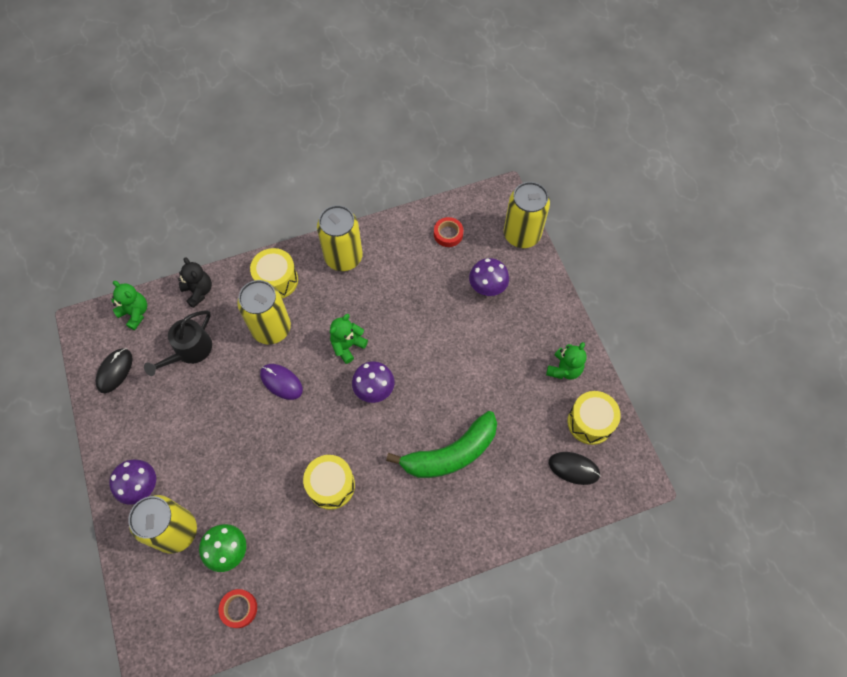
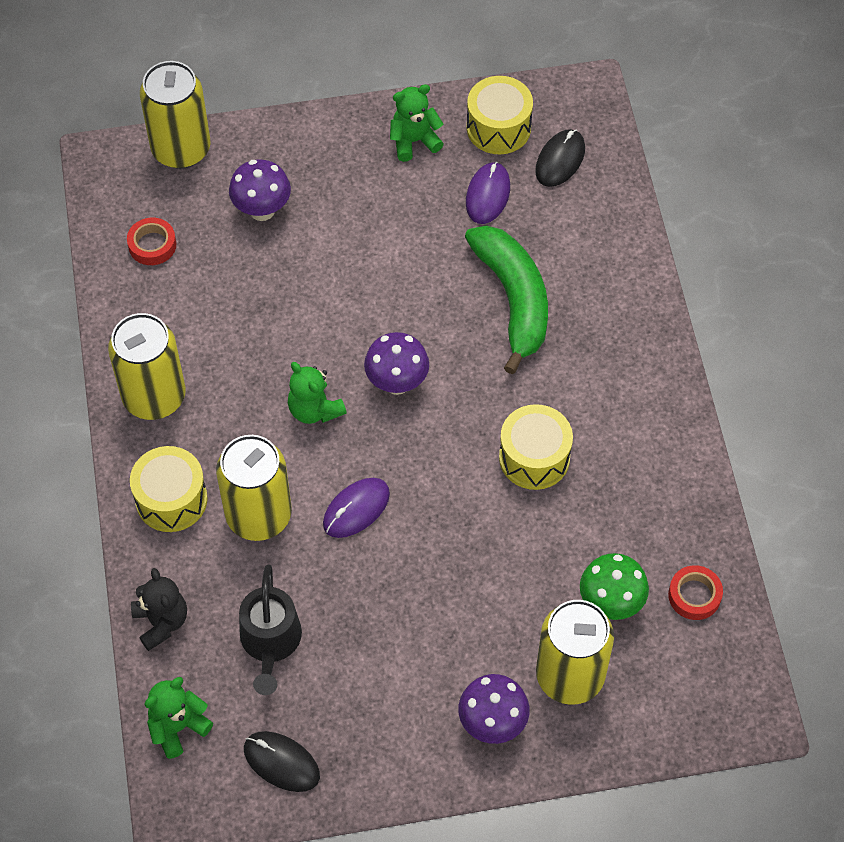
camera: 80 degrees left, 5 degrees down
(190, 350) = (270, 641): black watering can -> black watering can turned 45 degrees clockwise
(198, 291) = (161, 622): black teddy bear -> black teddy bear turned 90 degrees clockwise
(532, 424) = (488, 195): none -> purple mouse
(564, 369) = (414, 141): green teddy bear -> green teddy bear turned 60 degrees counterclockwise

